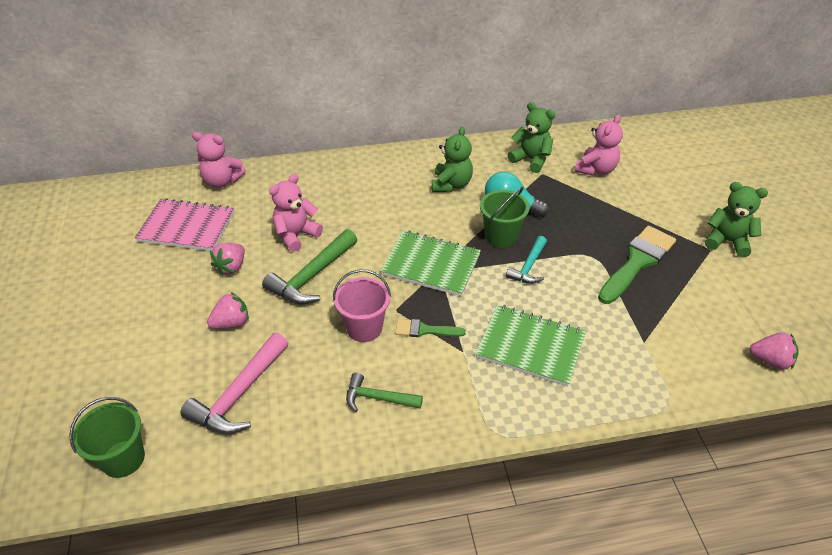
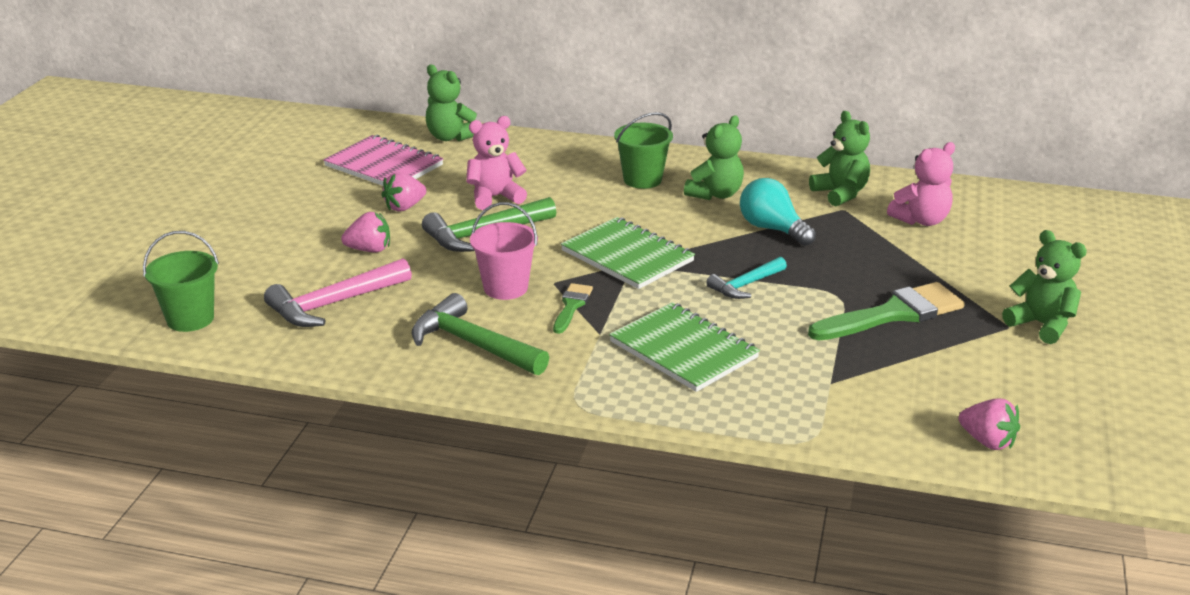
camera: 25 degrees right, 15 degrees down
(222, 181) = (451, 137): pink teddy bear -> green teddy bear
(377, 398) = (472, 344): green hammer -> green hammer, size x1.62
(424, 330) = (571, 306): green brush -> green brush turned 75 degrees clockwise
(500, 236) = (735, 252): green bucket -> green bucket (642, 180)

